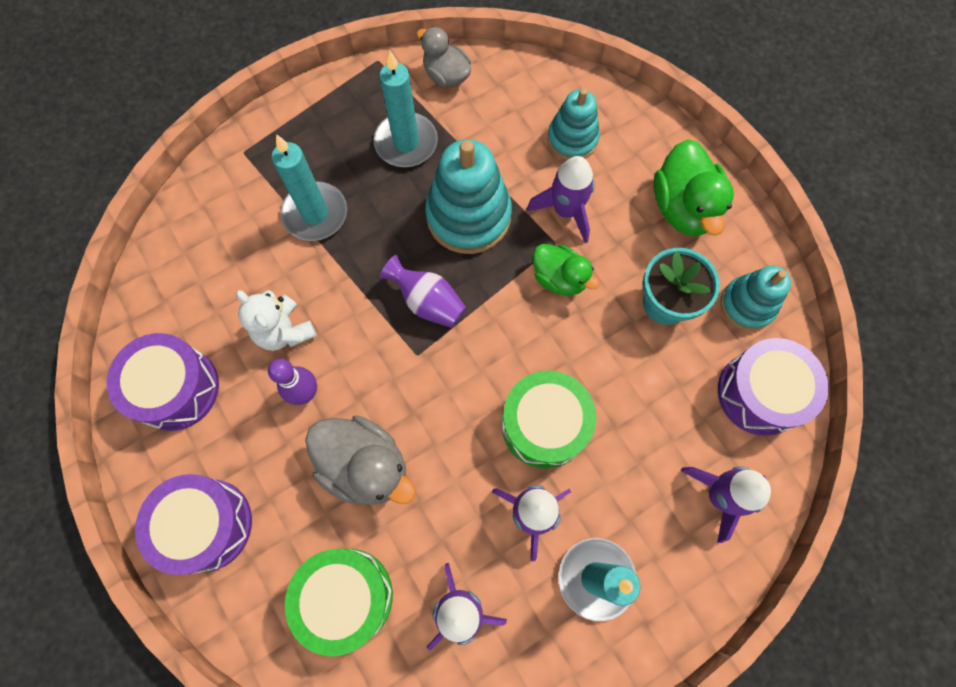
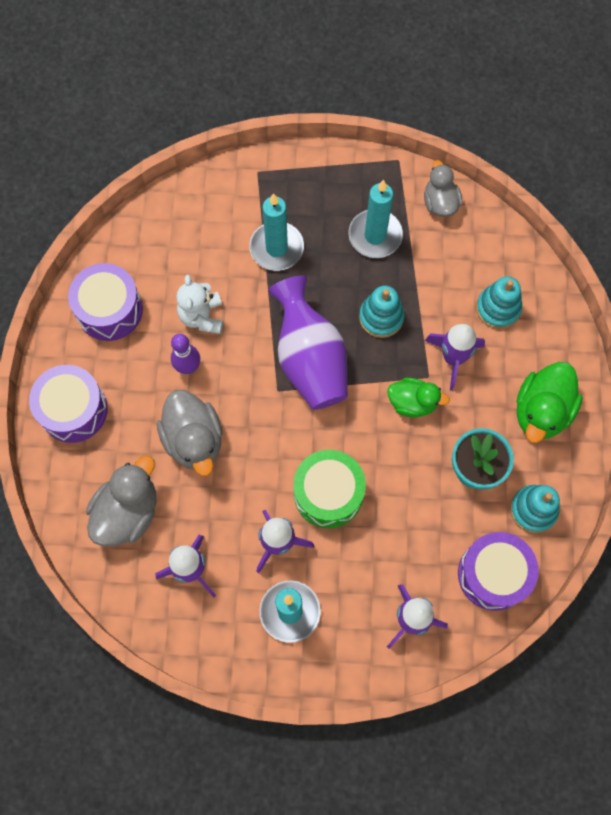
camera: 35 degrees right, 0 degrees up
(346, 596) = (127, 512): green drum -> grey duck
(428, 302) = (310, 359): purple vase -> purple vase, size x1.79
(468, 216) = (381, 317): turquoise stacking toy -> turquoise stacking toy, size x0.62
(559, 278) = (412, 402): green duck -> green duck turned 60 degrees counterclockwise

